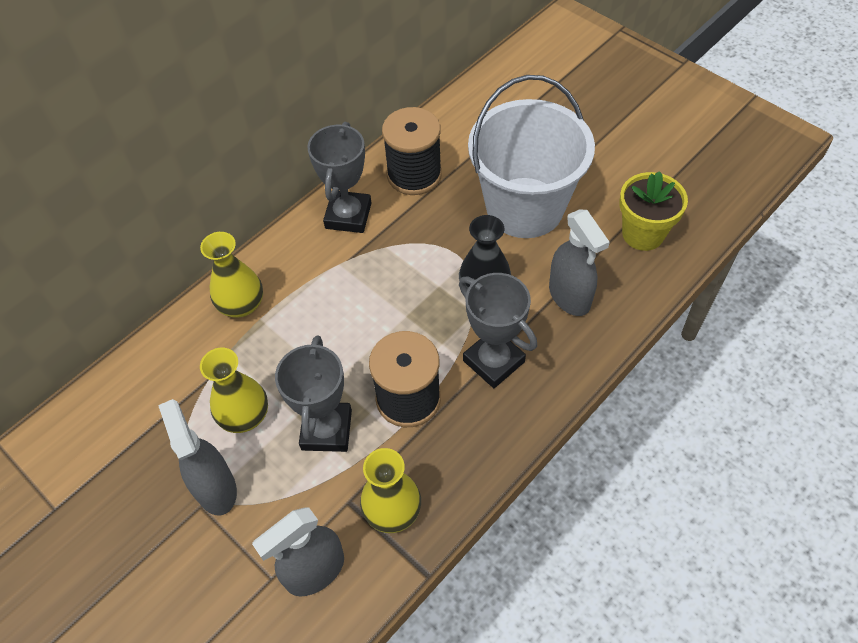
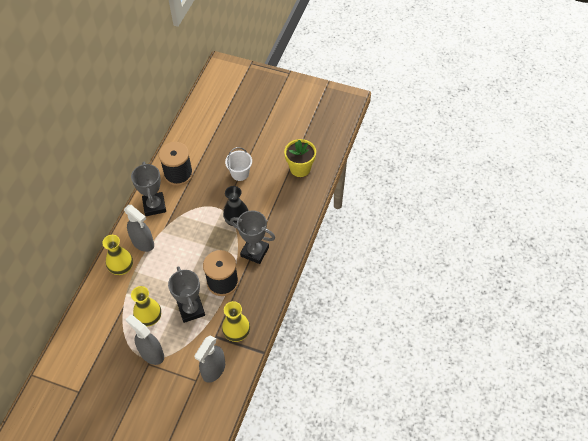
camera: 25 degrees left, 0 degrees up
(525, 207) = (240, 173): white bucket -> white bucket, size x0.45
(569, 296) = (277, 210): grey spray bottle -> grey spray bottle (143, 243)

